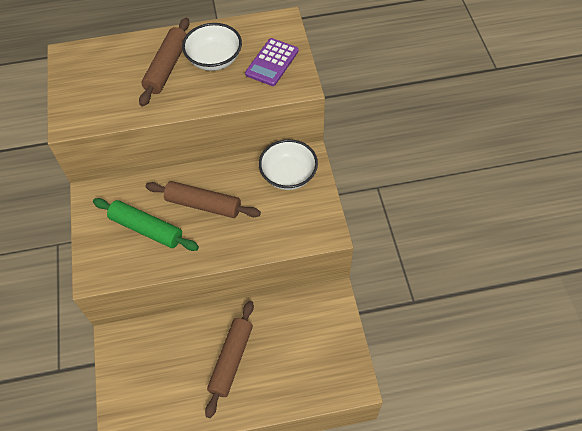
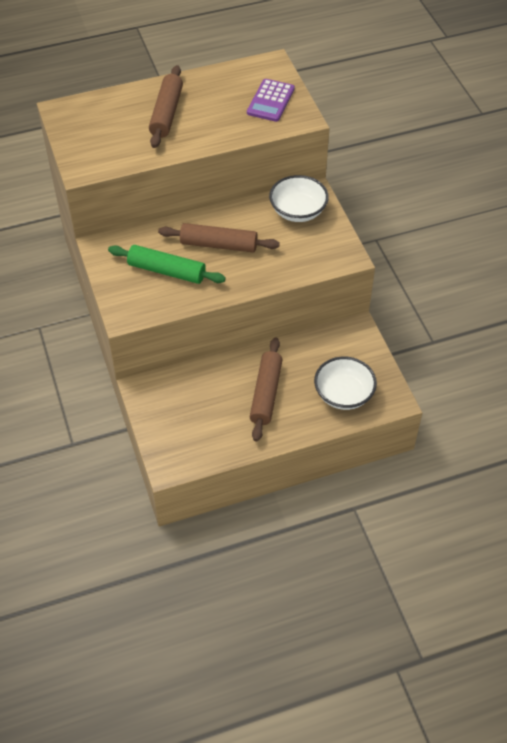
camera: 10 degrees left, 5 degrees down
(214, 59) = (212, 103): white bowl -> white bowl (343, 394)

